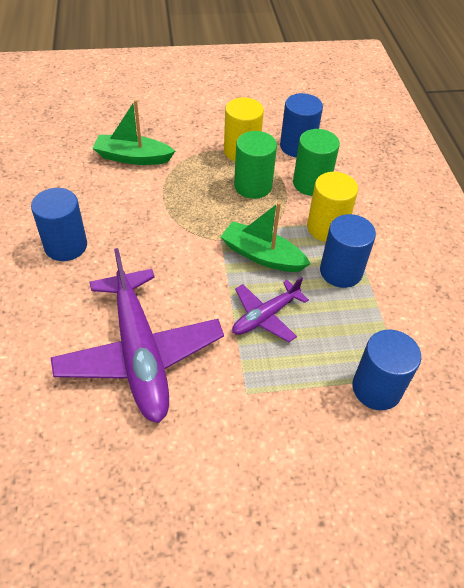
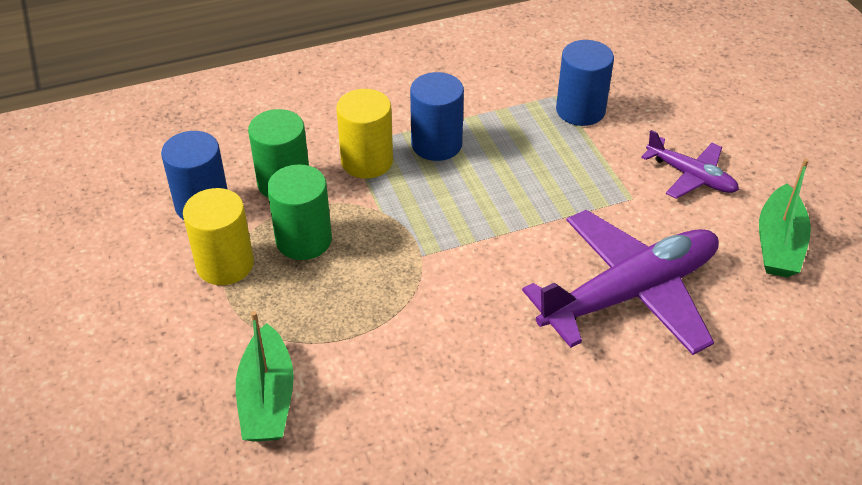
camera: 100 degrees left, 5 degrees down
(66, 246) = (492, 424): blue cylinder -> none
(262, 256) = (435, 212): green boat -> green boat (779, 244)
(265, 316) = (528, 197): purple plane -> purple plane (691, 176)

